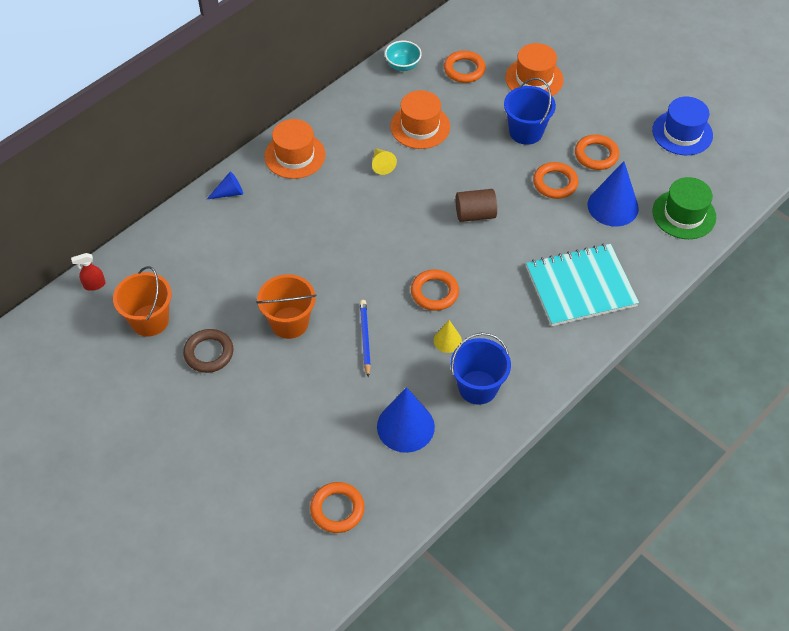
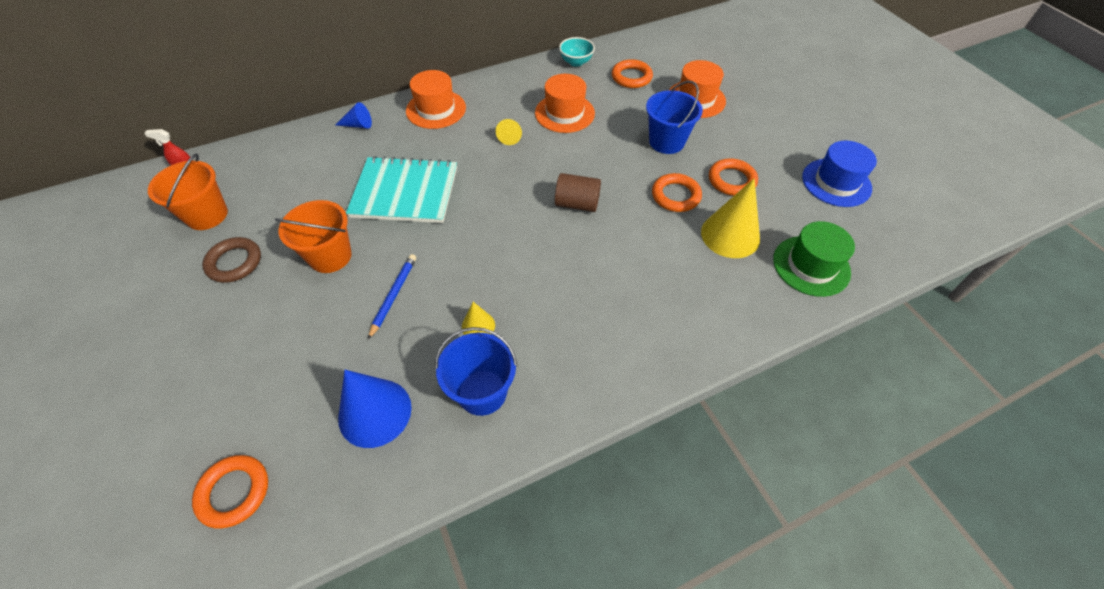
camera: 20 degrees right, 0 degrees up
(434, 292) = (493, 269): orange ring -> none
(580, 286) = (657, 311): turquoise notebook -> turquoise notebook (405, 192)
(613, 206) = (730, 235): blue cone -> yellow cone

